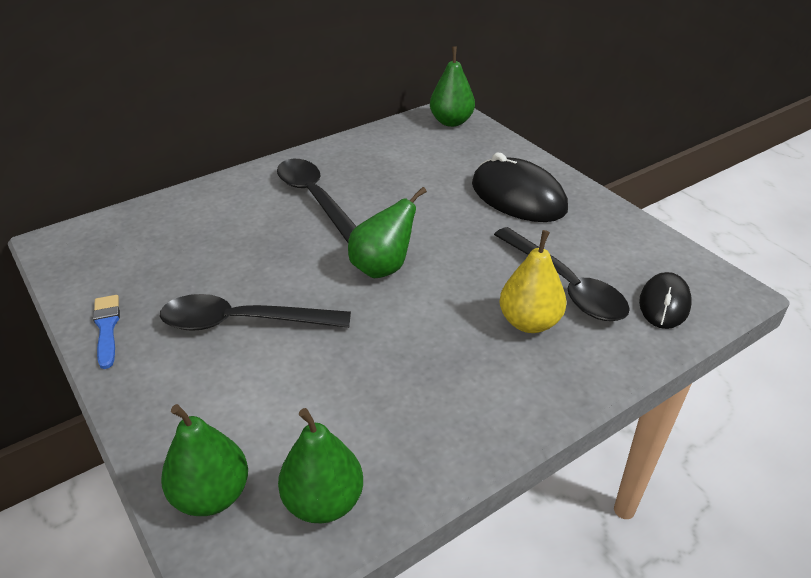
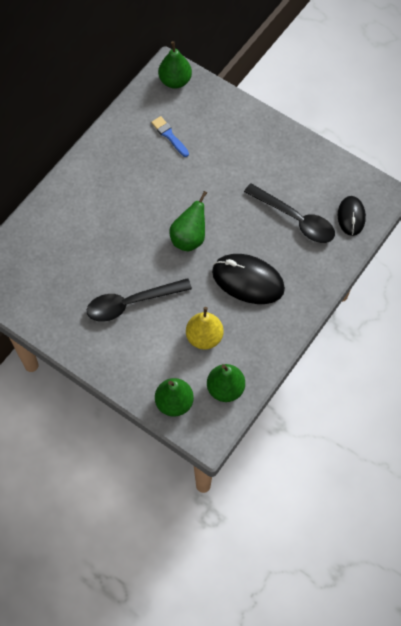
camera: 20 degrees left, 25 degrees up
(107, 328) = (59, 331): blue brush -> blue brush (169, 136)
(315, 198) = (120, 191): black spoon -> none
(518, 197) = (246, 150): black mouse -> black mouse (248, 280)
(529, 322) = (284, 253): yellow pear -> yellow pear (204, 337)

